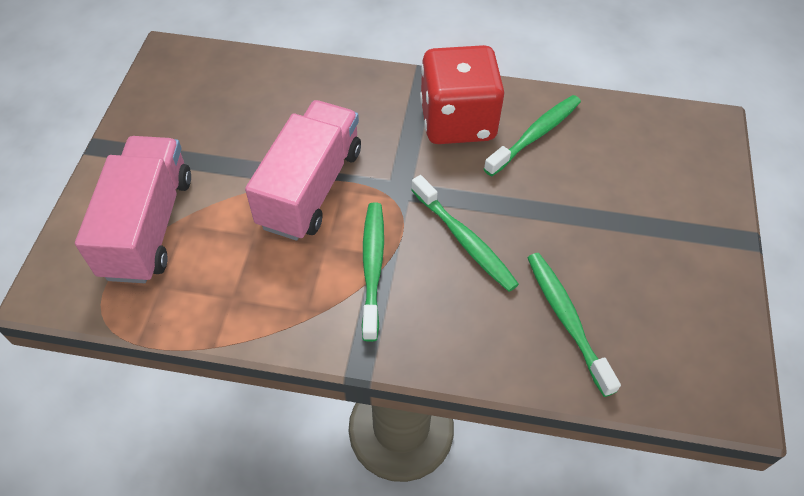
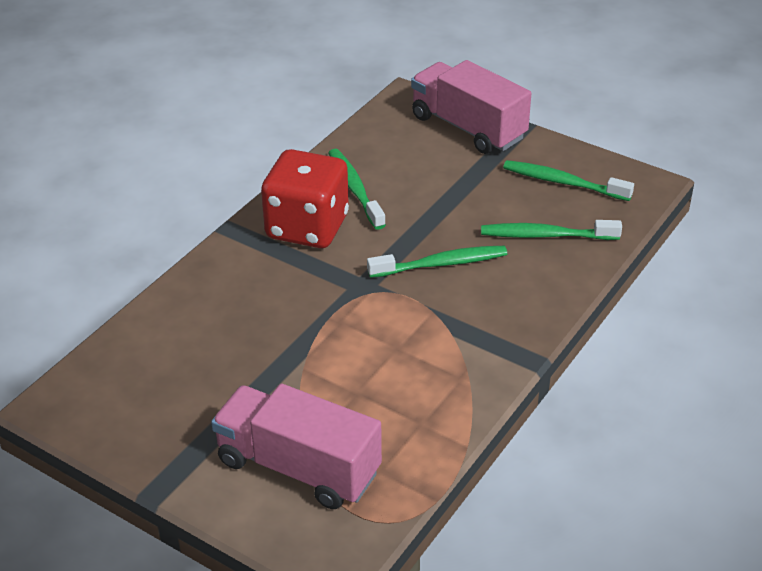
camera: 65 degrees left, 15 degrees down
(311, 188) = (323, 341): pink truck -> pink truck (468, 128)
(372, 267) = (438, 325): green toothbrush -> green toothbrush (563, 182)

